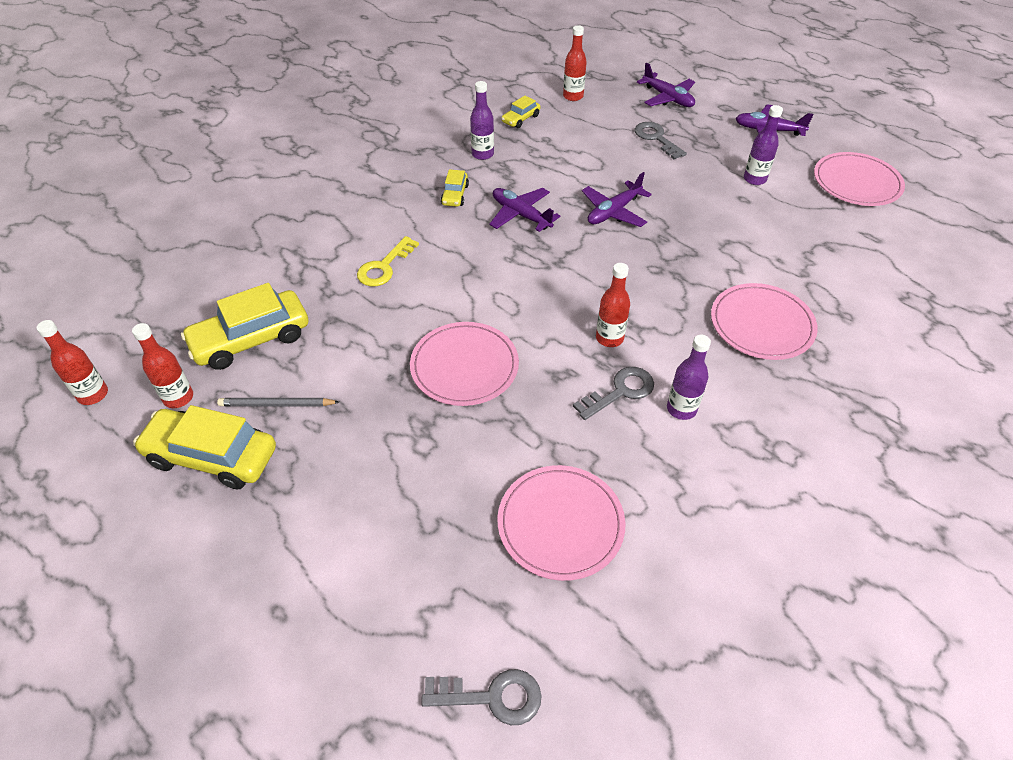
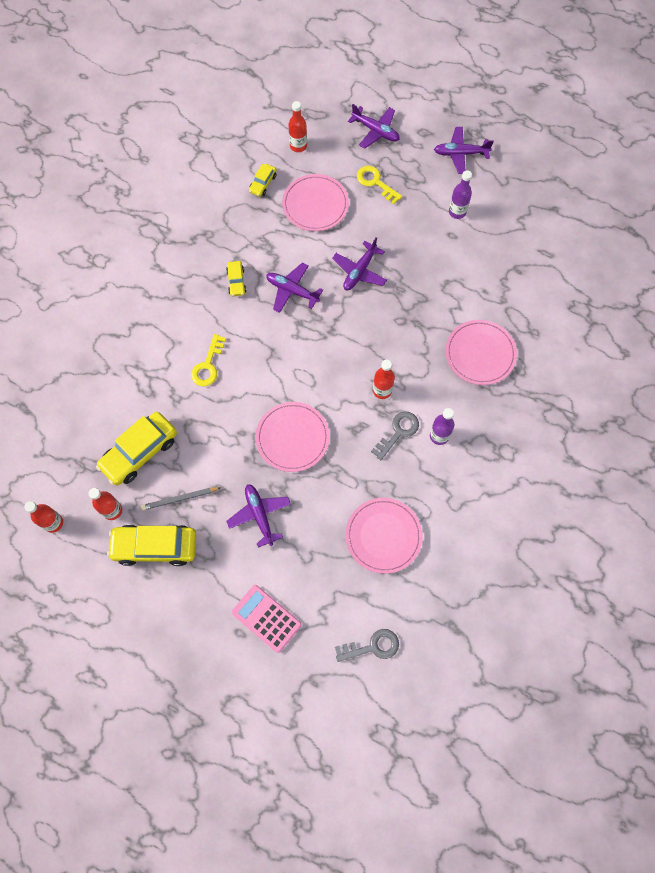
camera: 15 degrees left, 20 degrees up
(330, 601) = (266, 618): none -> pink calculator
(380, 450) = (259, 515): none -> purple plane
(482, 154) = (244, 232): purple bottle -> none
(656, 138) = (375, 183): grey key -> yellow key
(856, 182) = (532, 198): pink plate -> pink plate (315, 204)

